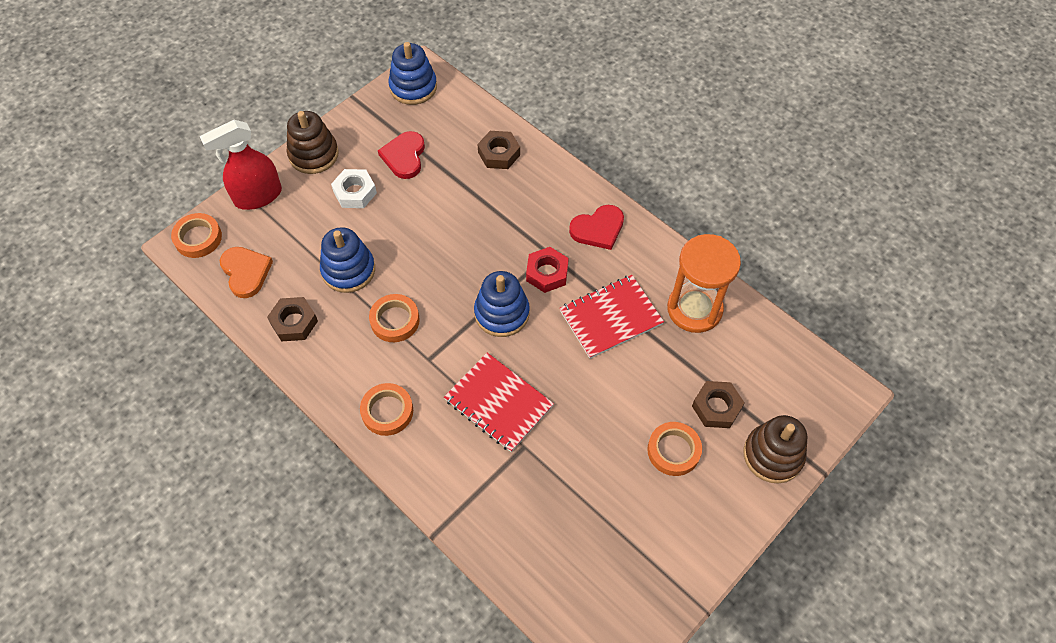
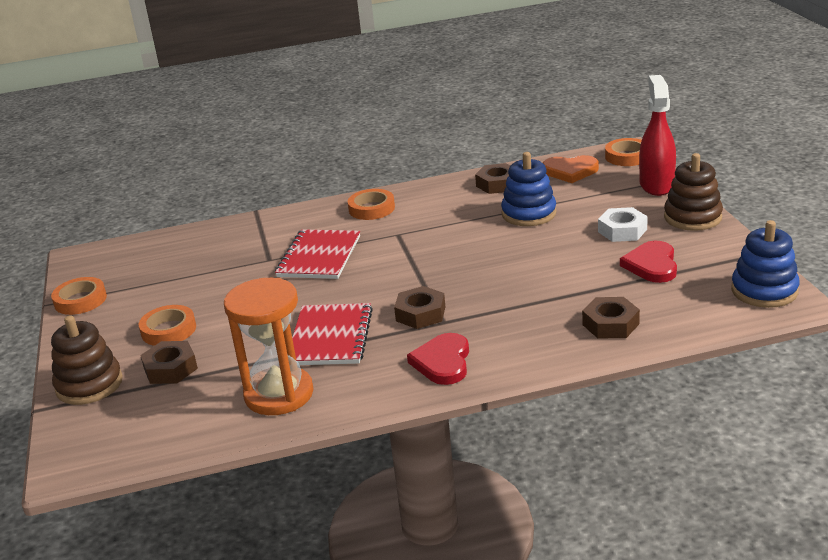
camera: 125 degrees right, 30 degrees down
(395, 320) = (452, 226): orange tape -> orange tape (80, 300)
(404, 156) = (652, 265): red heart -> red heart turned 120 degrees counterclockwise
(499, 403) = (319, 256): red notebook -> red notebook turned 60 degrees counterclockwise
(502, 313) = (403, 278): blue stacking toy -> none
(547, 273) = (420, 314): red nut -> brown nut

